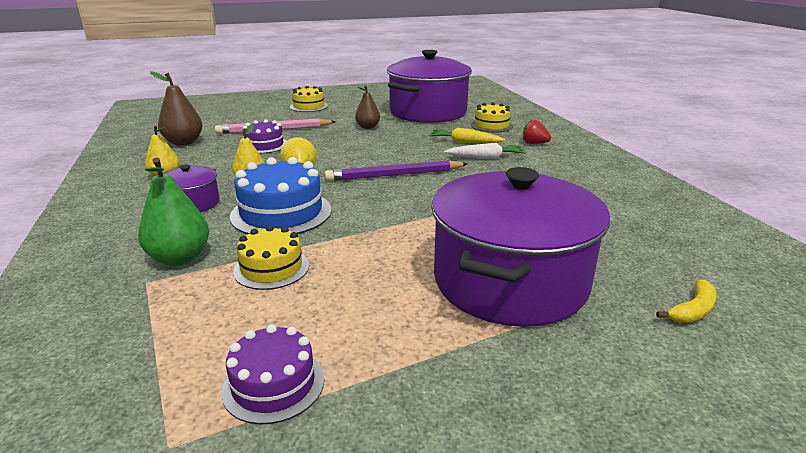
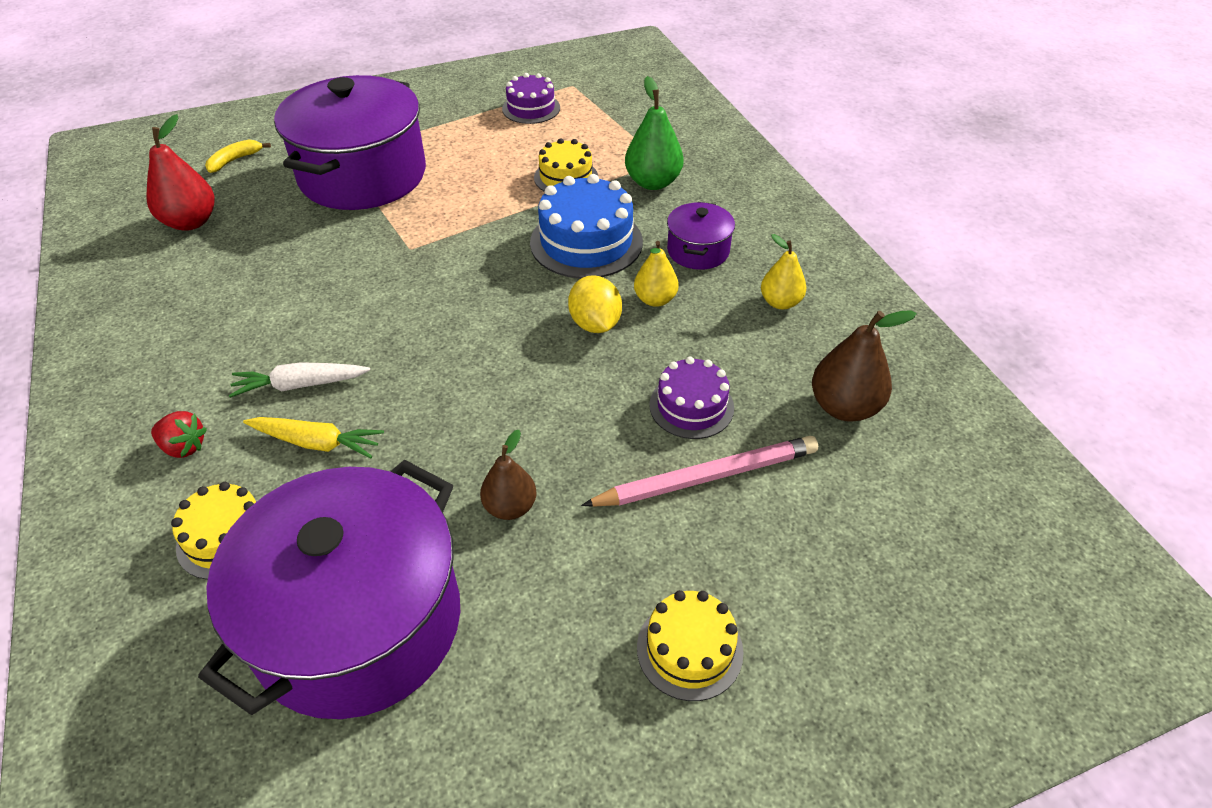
camera: 175 degrees right, 20 degrees up
(394, 175) = (455, 325): purple pencil -> none
(661, 243) = (191, 222): none -> red pear

